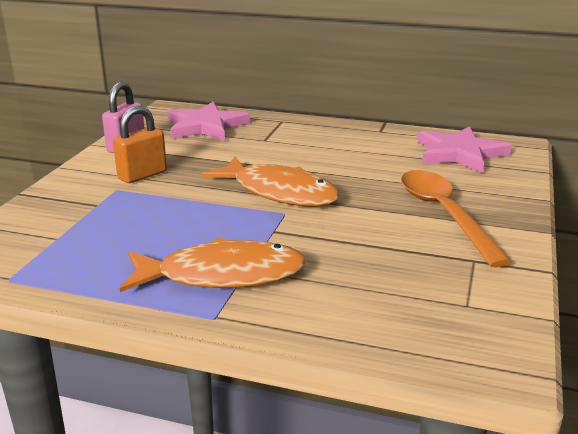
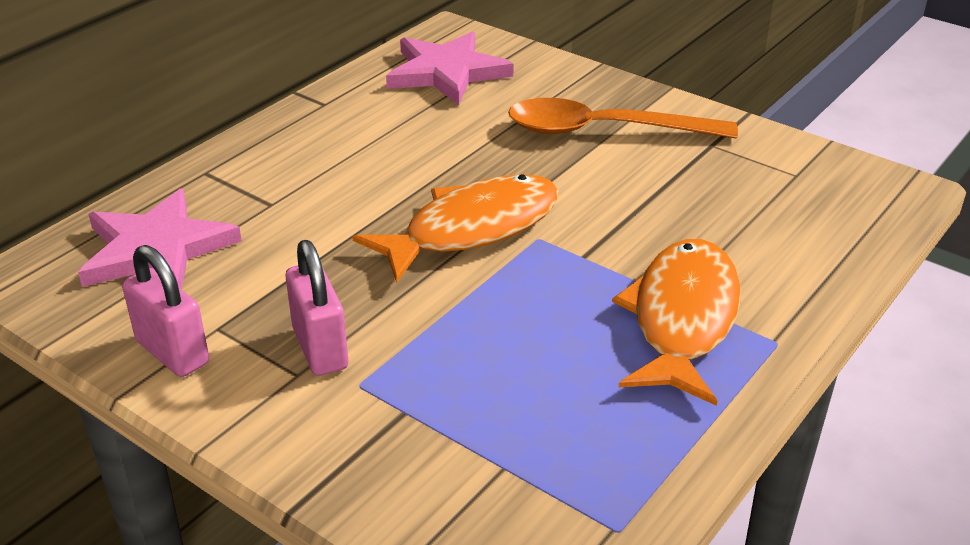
camera: 70 degrees left, 10 degrees up
(142, 175) = (320, 348): orange padlock -> pink padlock

